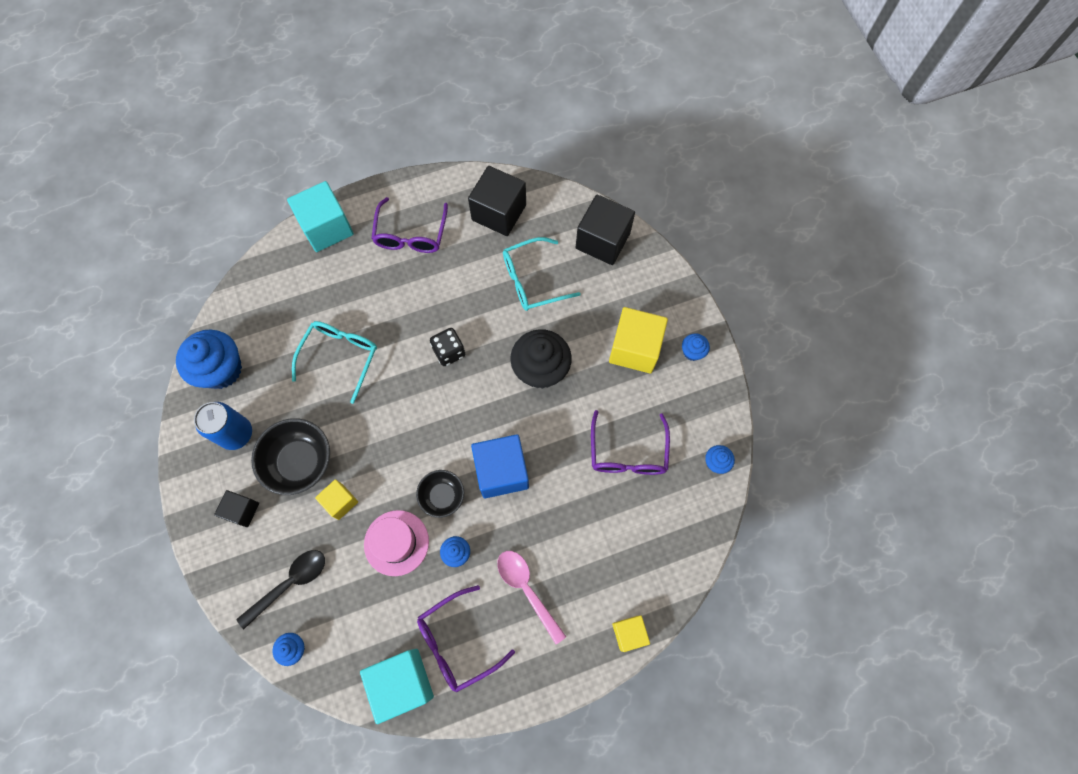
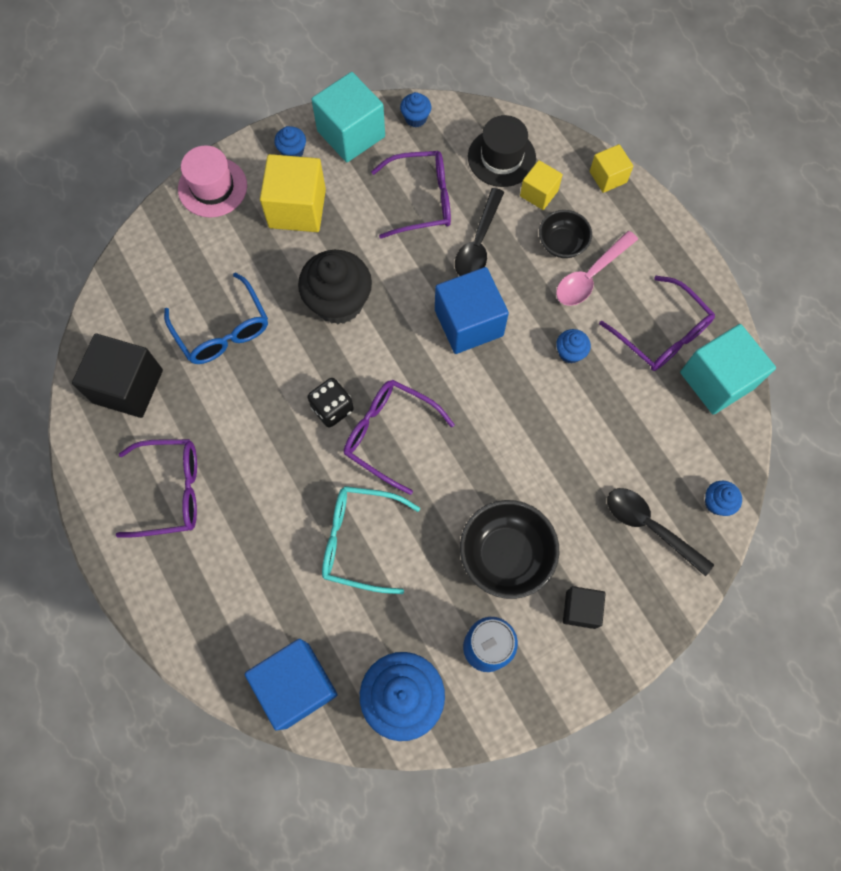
camera: 100 degrees left, 0 degrees up
(251, 301) = (296, 685): none -> blue cube
(327, 228) = (170, 609): turquoise cube -> turquoise cube (351, 134)
(340, 501) = (543, 493): yellow cube -> yellow cube (539, 193)
(396, 543) = (574, 418): pink hat -> pink hat (212, 187)
(417, 392) = (390, 435): none -> purple glasses
(442, 496) = (511, 380): black bowl -> black bowl (562, 243)
(533, 280) = (222, 329): turquoise glasses -> blue glasses
(577, 494) = (478, 243): none -> black spoon
(602, 241) = (159, 259): black cube -> none
(663, 534) = (501, 157): none -> black hat

